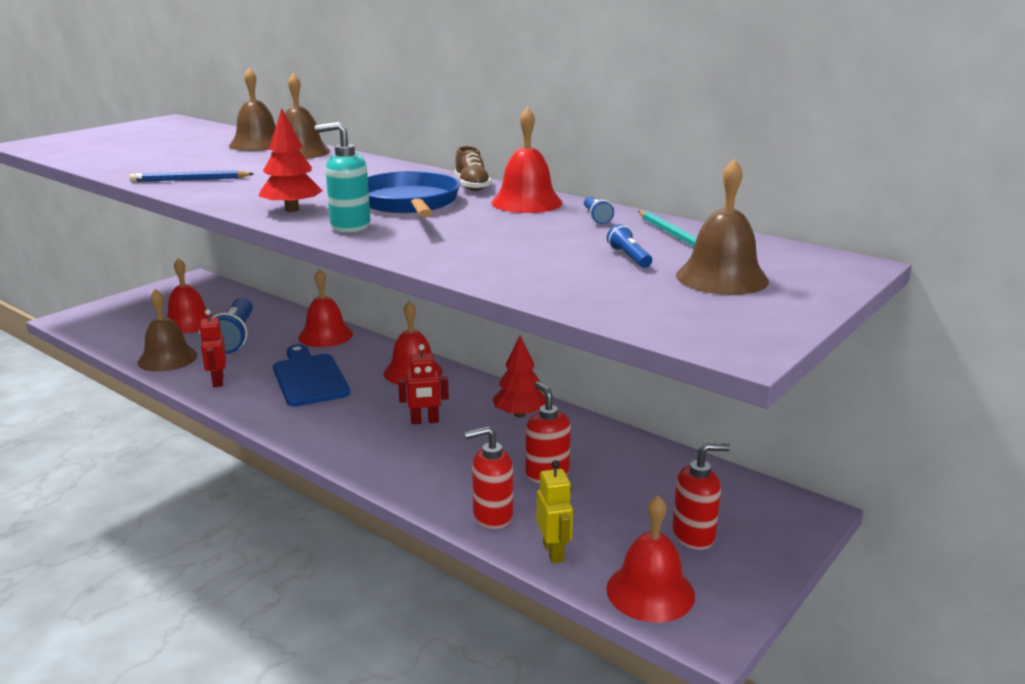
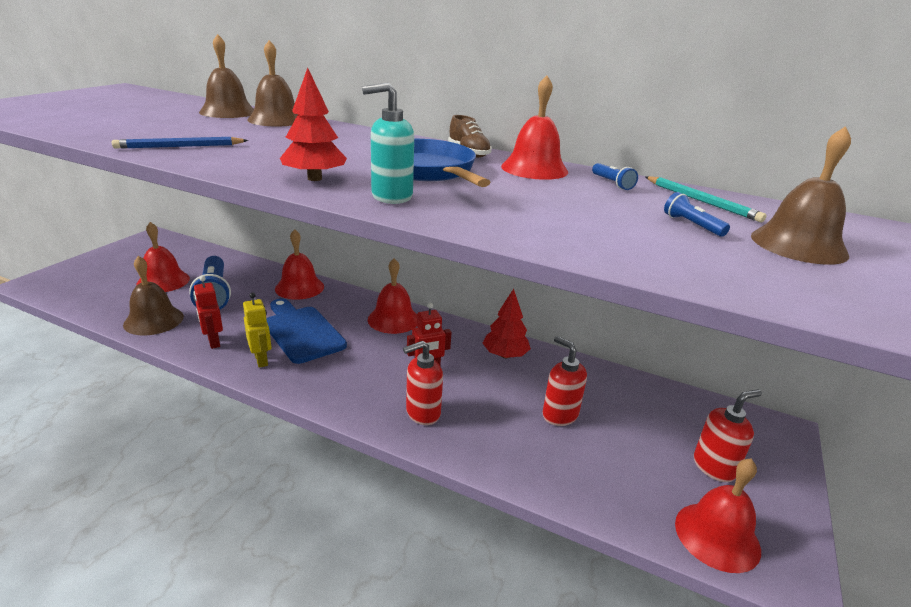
camera: 15 degrees left, 5 degrees up
(492, 516) = (537, 468): red soap dispenser -> red soap dispenser (422, 413)
(553, 552) = (611, 502): yellow robot -> yellow robot (261, 360)

